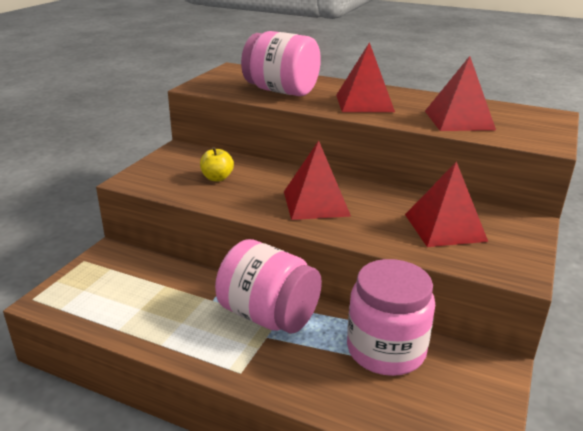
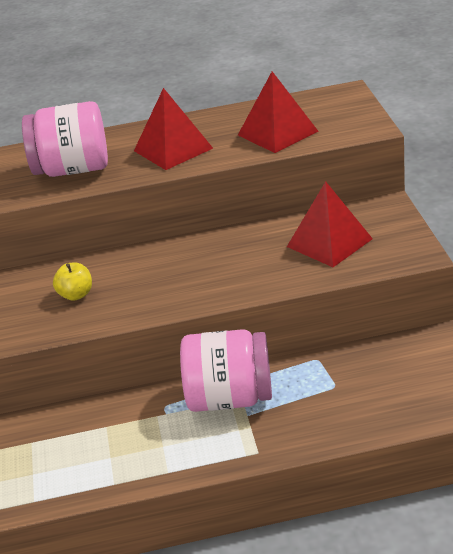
camera: 30 degrees left, 5 degrees up
(316, 203) = (201, 273): red pyramid -> none
(386, 349) = (348, 371): pink jar -> none

